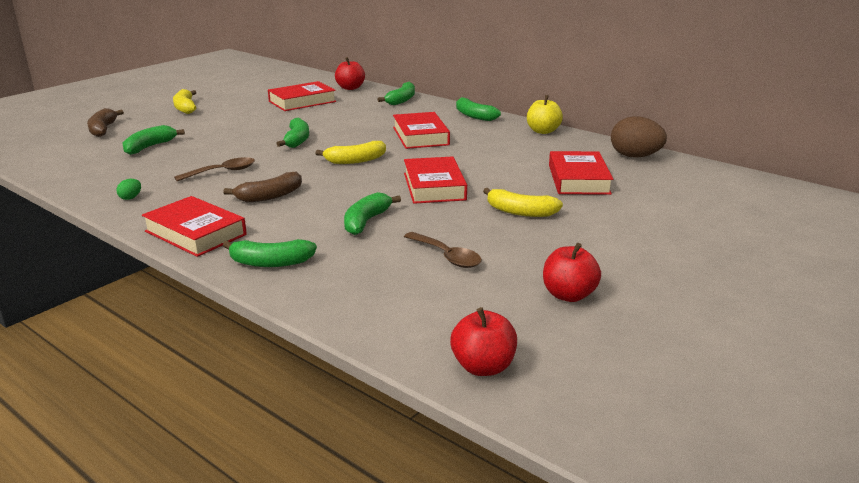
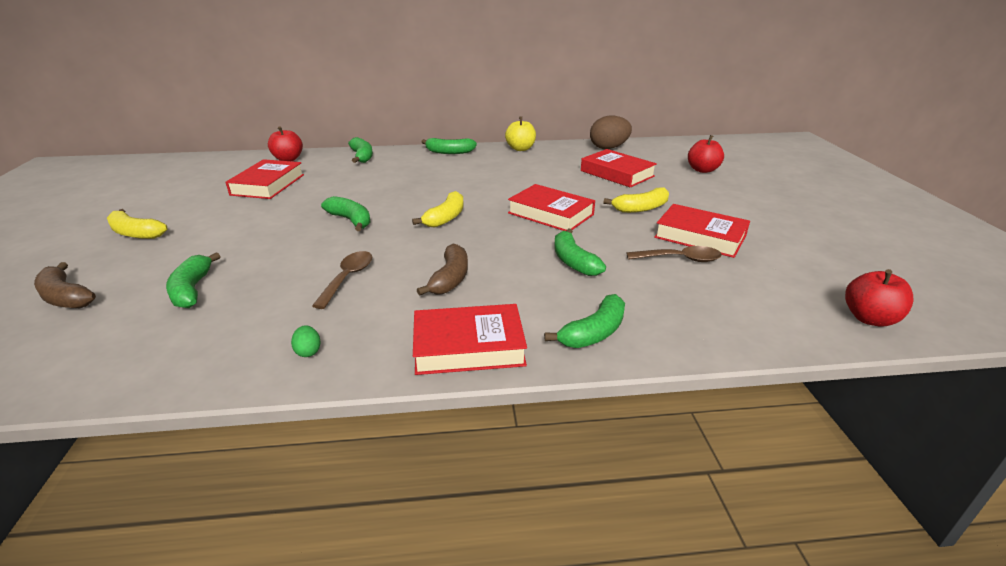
camera: 45 degrees left, 5 degrees up
(420, 136) = (447, 180): red book -> red book (700, 236)
(568, 295) = (787, 248): red apple -> red apple (702, 170)

